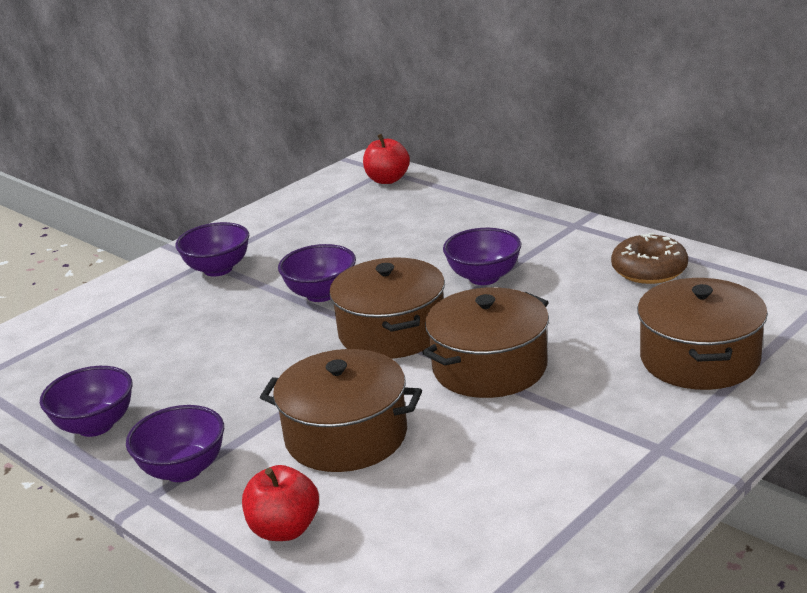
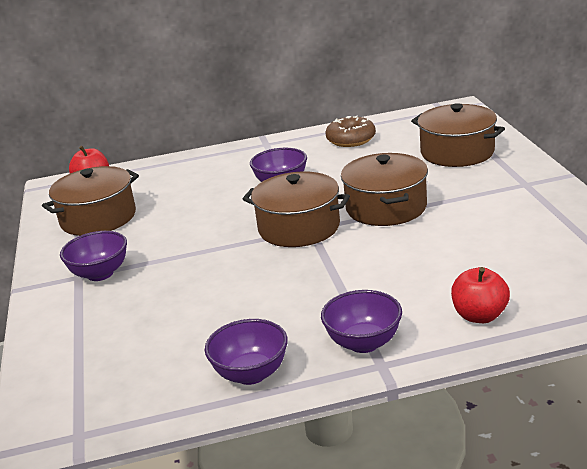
camera: 55 degrees left, 0 degrees up
(321, 294) = (209, 241): purple bowl -> none
(346, 436) = (400, 271): brown pot -> brown pot (98, 218)

